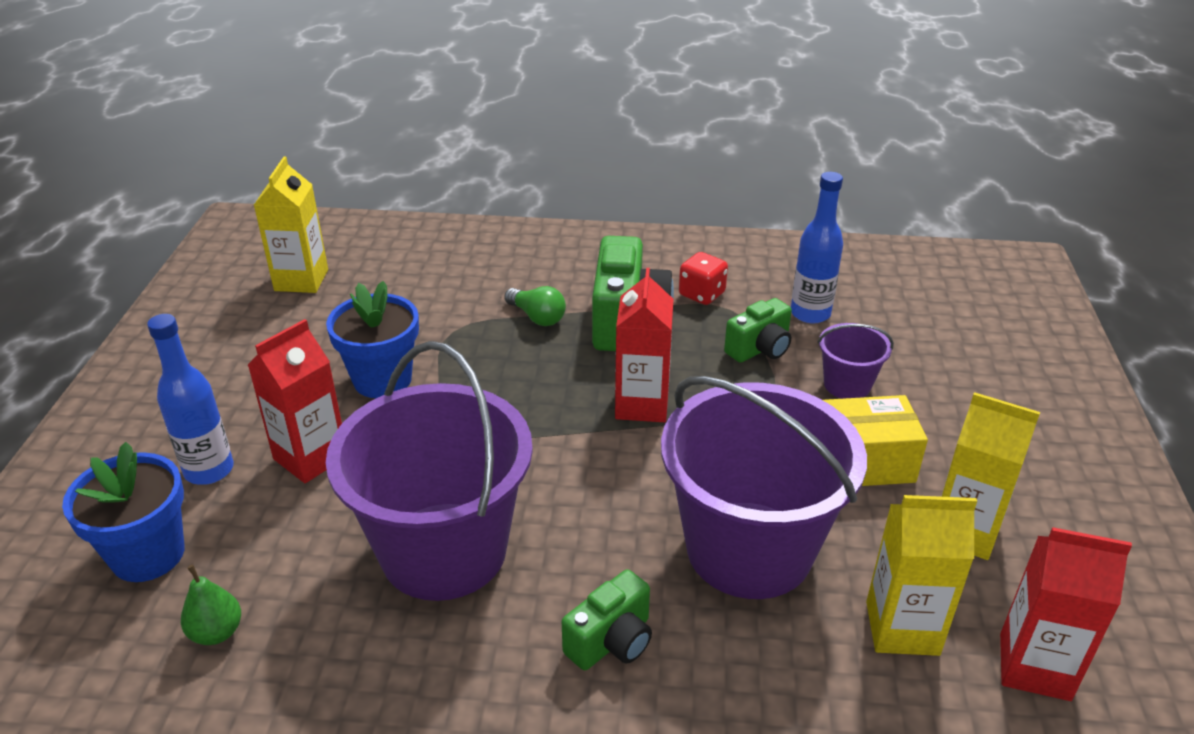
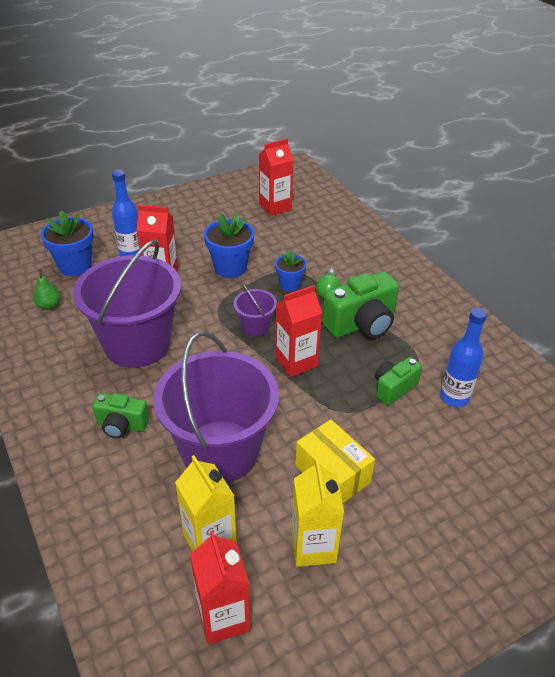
camera: 55 degrees right, 5 degrees up
(301, 280) = (275, 207): yellow carton -> red carton
(485, 342) = (290, 284): none -> blue flower pot
(702, 294) = (419, 342): red dice -> none
(760, 349) = (393, 388): green camera -> green camera turned 120 degrees clockwise
(847, 385) = (400, 441): purple bucket -> purple bucket (255, 327)

